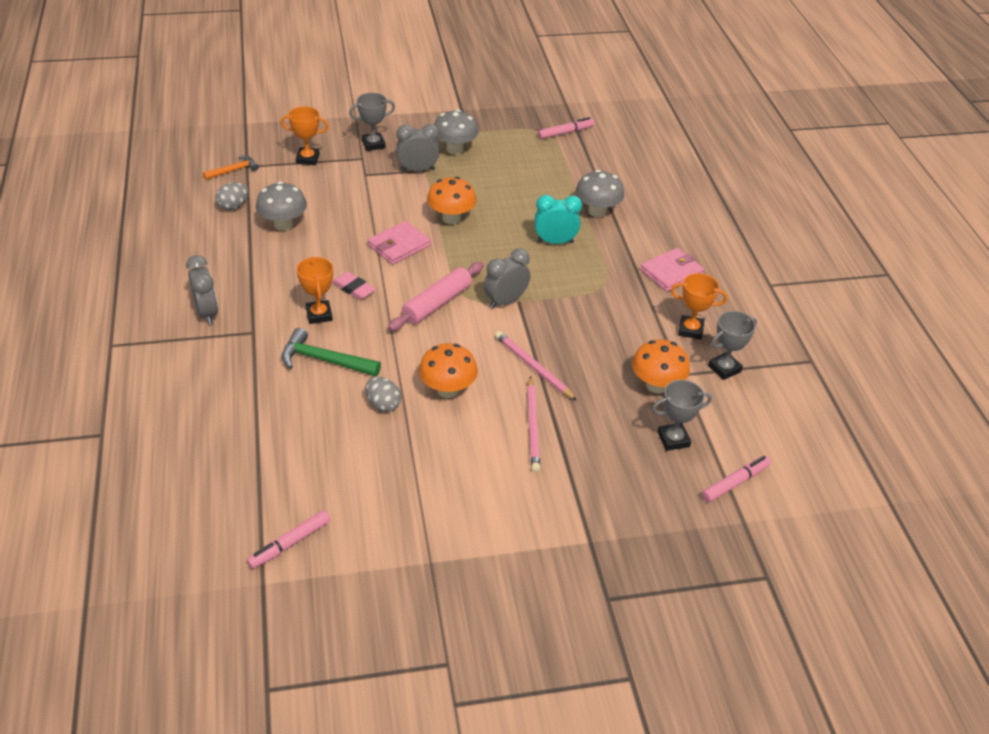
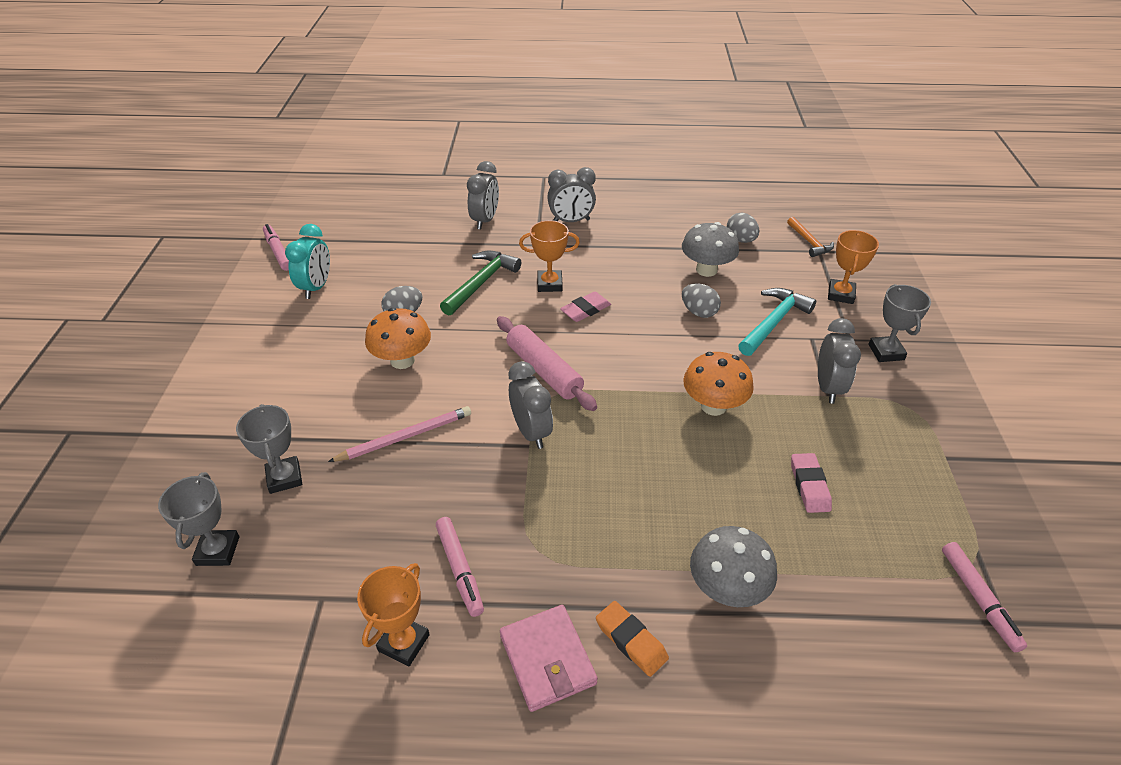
camera: 105 degrees right, 0 degrees up
(209, 377) = (485, 220): none -> grey clock
(344, 227) = (699, 312): none -> grey egg
(349, 191) = (774, 322): none -> turquoise hammer
(399, 245) = (658, 352): pink wallet -> none
(455, 149) = (889, 434): grey mushroom -> none
(509, 181) = (809, 486): none -> pink eraser
(533, 426) = (315, 419): pink pencil -> none
(555, 242) = (650, 512): turquoise clock -> turquoise clock (316, 287)
(645, 243) = (631, 640): none -> orange eraser
(656, 385) = (315, 560): orange mushroom -> none
(724, 368) = (304, 664): grey trophy -> grey trophy (284, 478)
(735, 482) = (110, 600): pink marker -> pink marker (460, 569)

